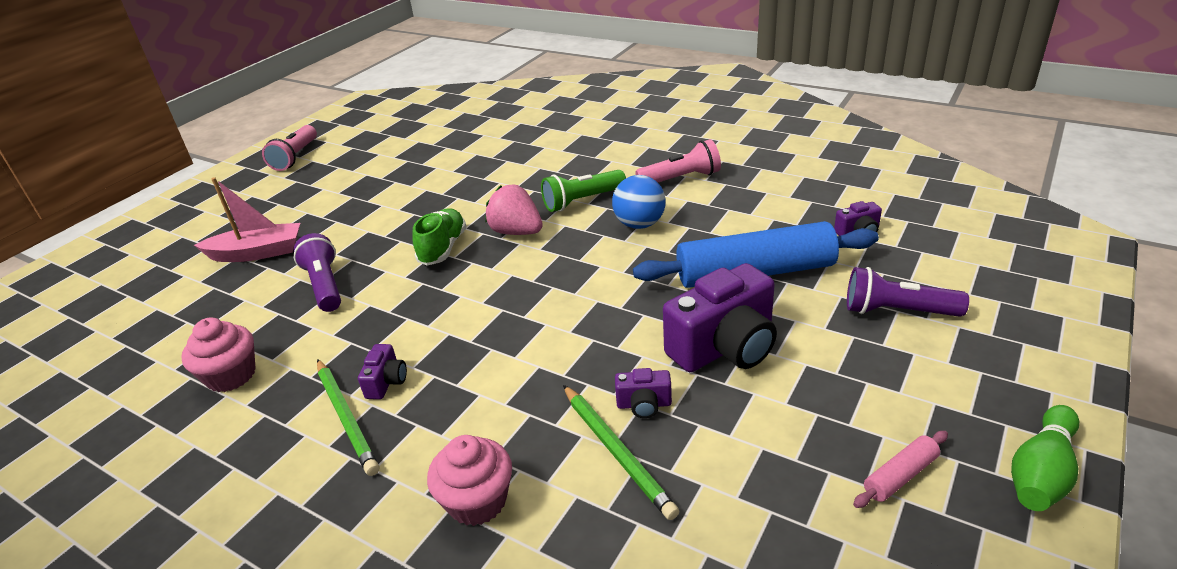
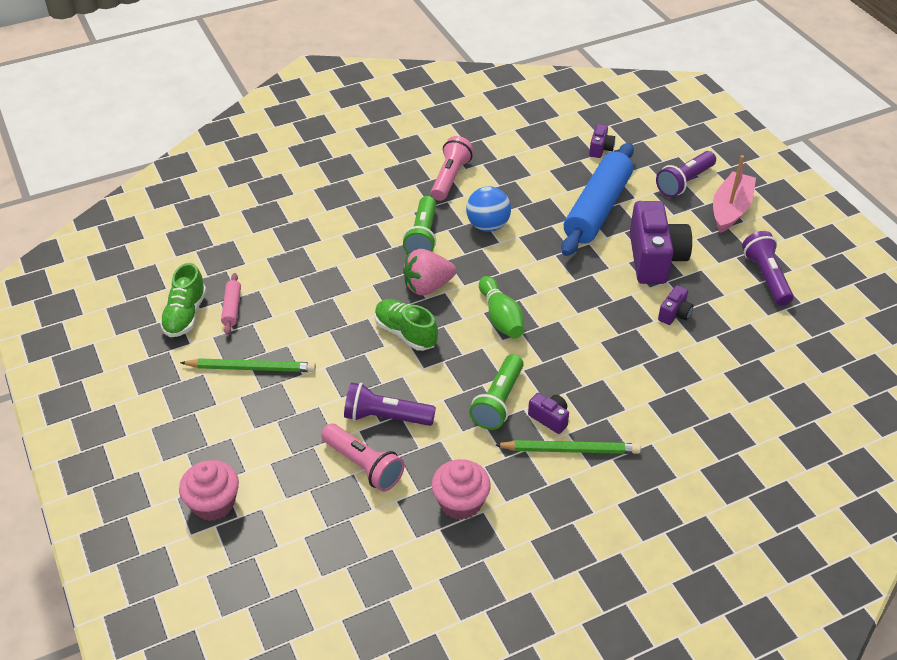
camera: 60 degrees left, 10 degrees up
(257, 253) = (279, 448): pink boat -> pink boat (730, 210)
(295, 157) = (101, 374): pink flashlight -> pink flashlight (364, 465)
(381, 156) = (185, 315): none -> green shoe
(389, 338) = (498, 401): none -> green flashlight
(477, 501) = (696, 413): pink cupcake -> pink cupcake (213, 503)
(616, 451) = (702, 342): green pencil -> green pencil (251, 368)
(814, 461) = (766, 277): none -> purple flashlight
(900, 476) = (796, 256): pink rolling pin -> pink rolling pin (232, 308)
(1041, 473) = (826, 215): green bowling pin -> green bowling pin (501, 318)

